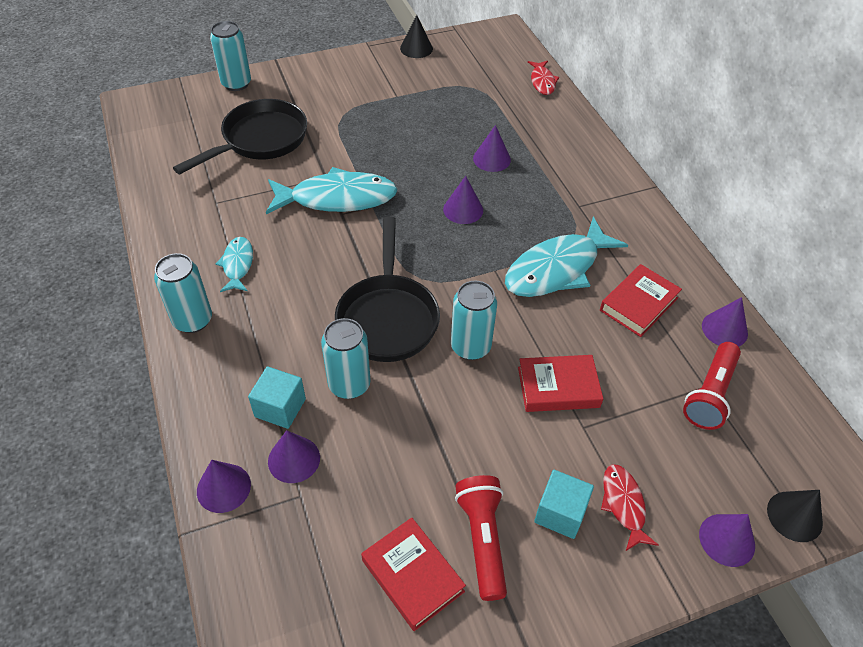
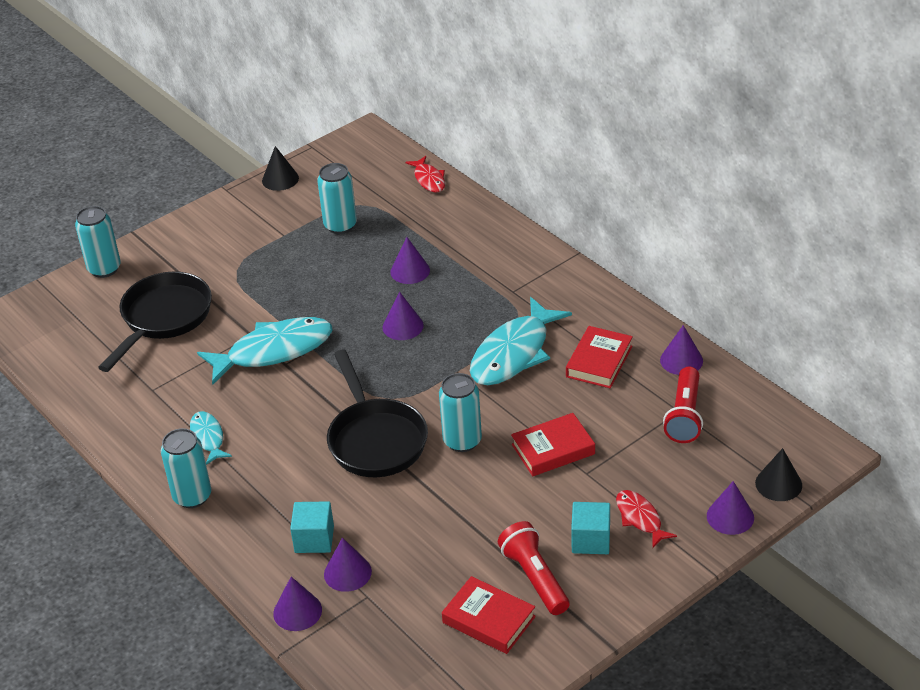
camera: 15 degrees left, 10 degrees down
(349, 384) = (367, 503): turquoise can -> turquoise can (340, 225)

